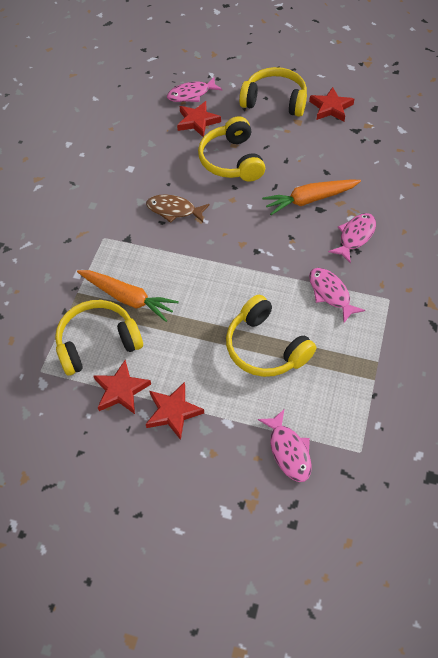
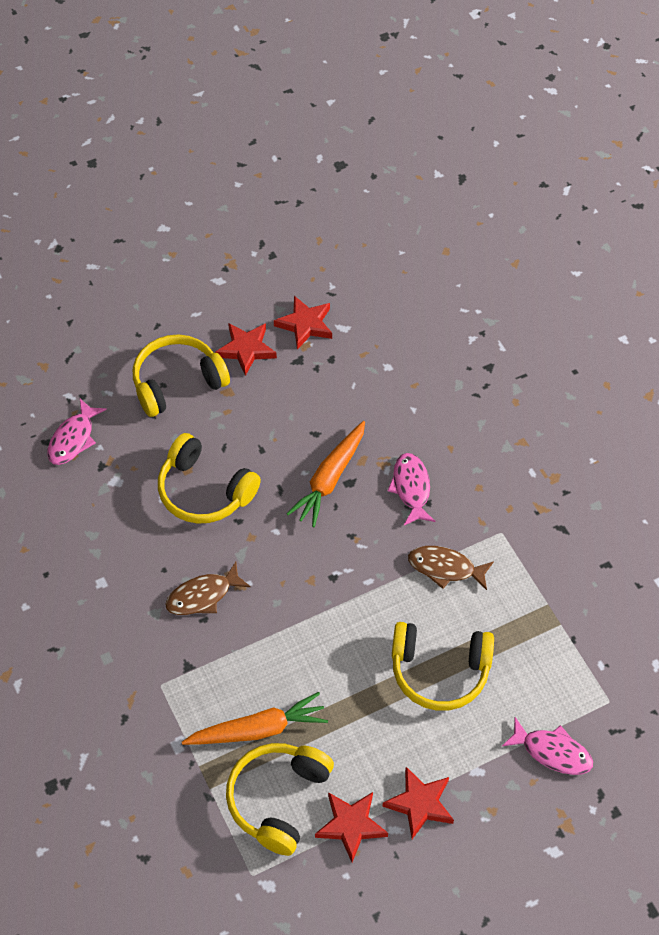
camera: 45 degrees left, 0 degrees up
(197, 121) = (117, 469): red star -> red star (305, 324)
(330, 293) = (445, 568): pink fish -> brown fish

